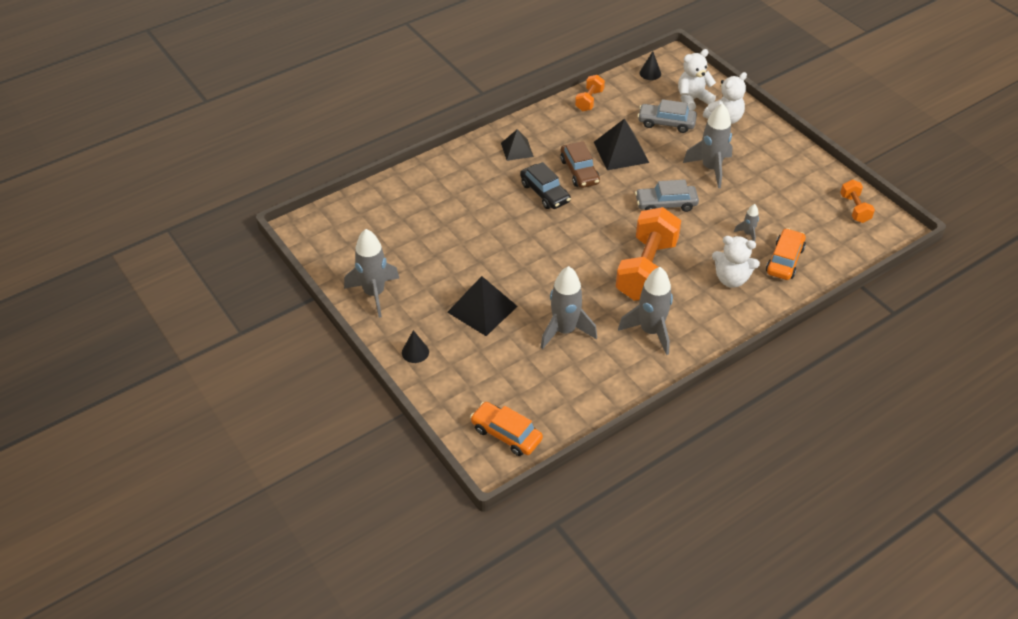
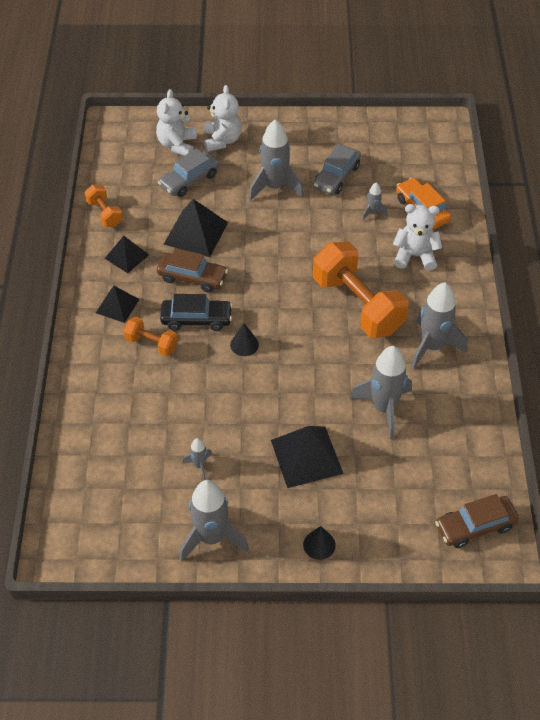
camera: 55 degrees left, 5 degrees up
(425, 258) = (199, 465): none -> grey rocket
(506, 434) = (475, 526): orange car -> brown car
(563, 131) = (127, 256): none -> black pyramid
(650, 73) = (113, 150): black cone -> black cone (244, 344)
(666, 204) = (290, 243): grey car -> grey car (336, 176)
(731, 279) = (415, 256): white teddy bear -> white teddy bear turned 135 degrees counterclockwise
(854, 209) = (401, 132): orange dumbbell -> orange dumbbell (151, 344)

